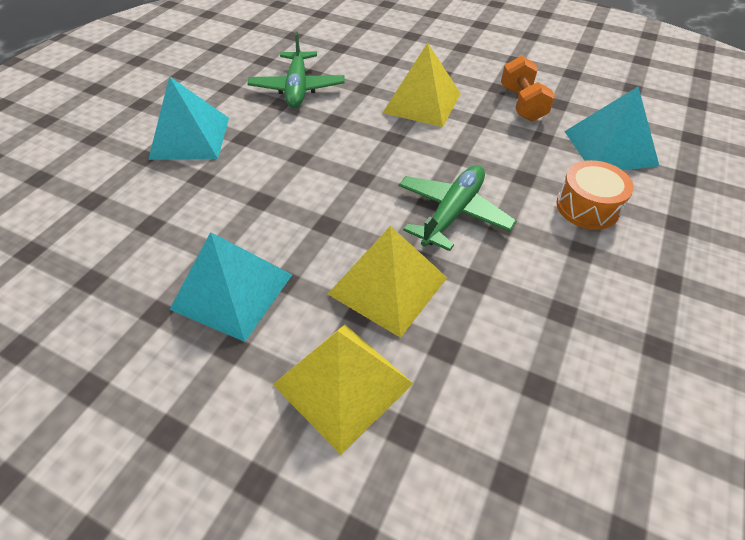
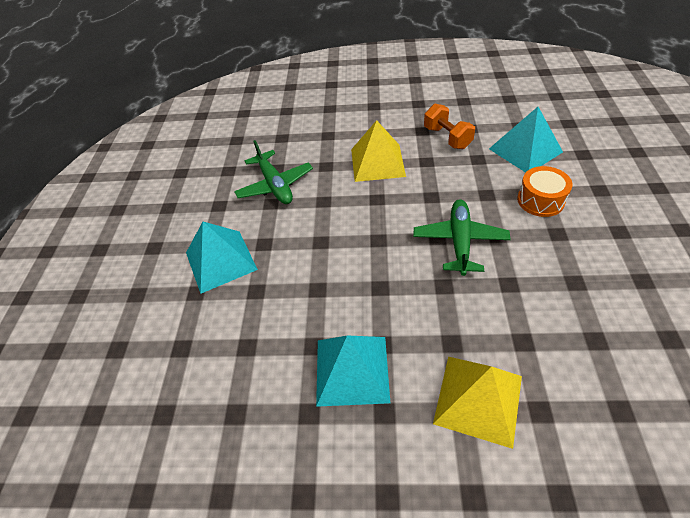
camera: 20 degrees left, 0 degrees up
(388, 285) = (456, 314): yellow pyramid -> none

